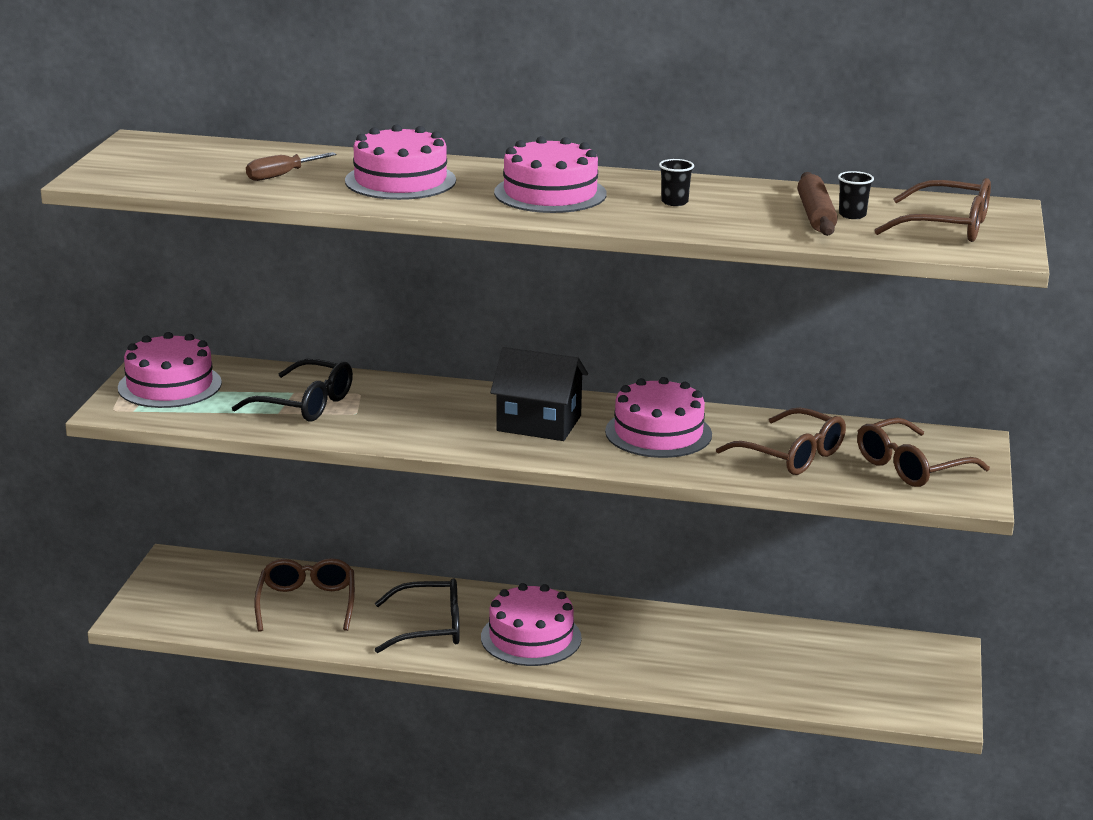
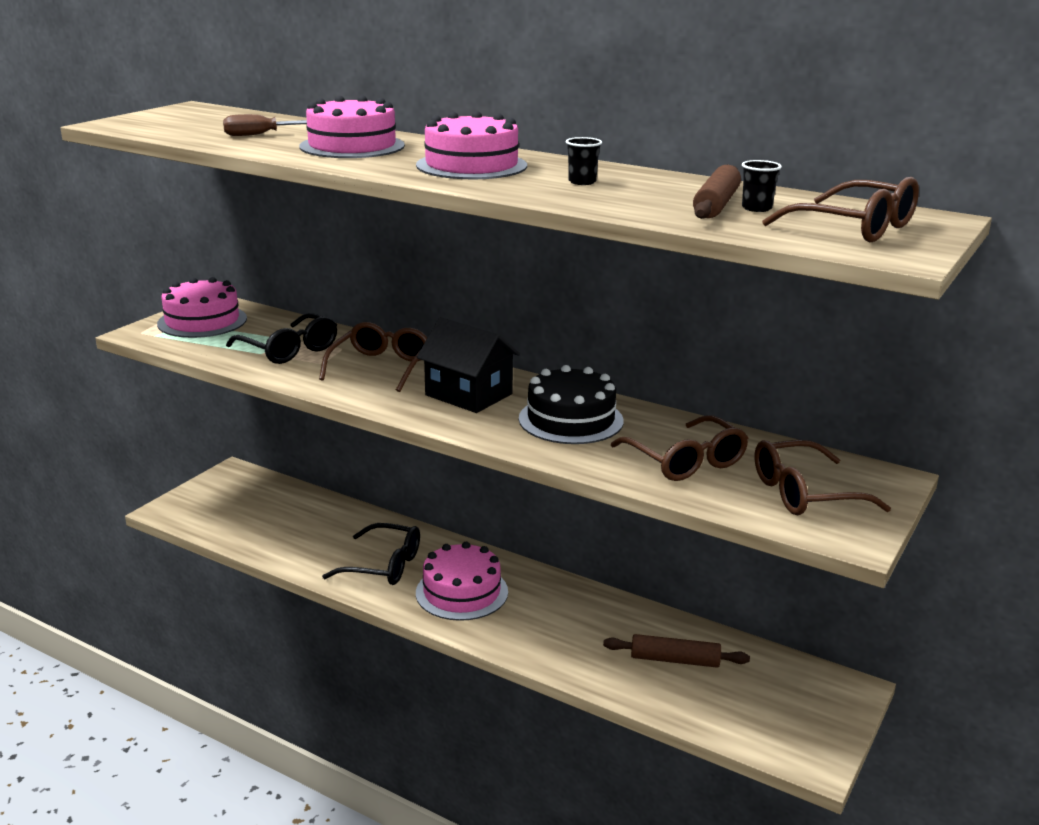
camera: 20 degrees right, 0 degrees up
(306, 603) = (302, 525): brown glasses -> brown glasses (381, 367)
(658, 433) = (571, 420): pink cake -> black cake
(777, 658) = (675, 660): none -> brown rolling pin

